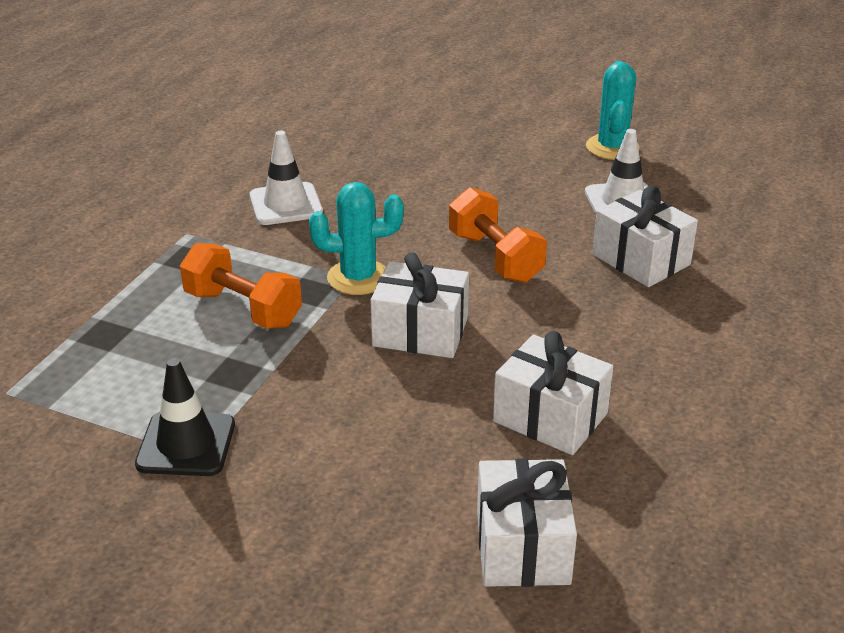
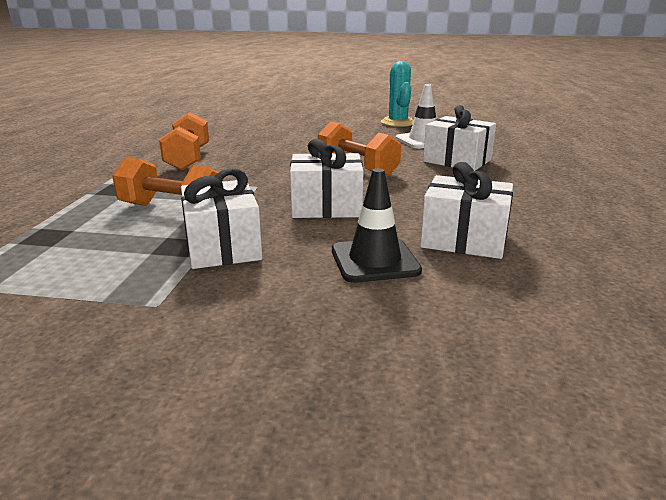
camera: 15 degrees left, 10 degrees down
(186, 444) = (143, 298): black traffic cone -> black traffic cone (374, 261)
(286, 204) = (188, 159): white traffic cone -> orange dumbbell
(358, 277) = (261, 186): turquoise cactus -> none
(522, 546) = (514, 325): white gift -> white gift (223, 247)

